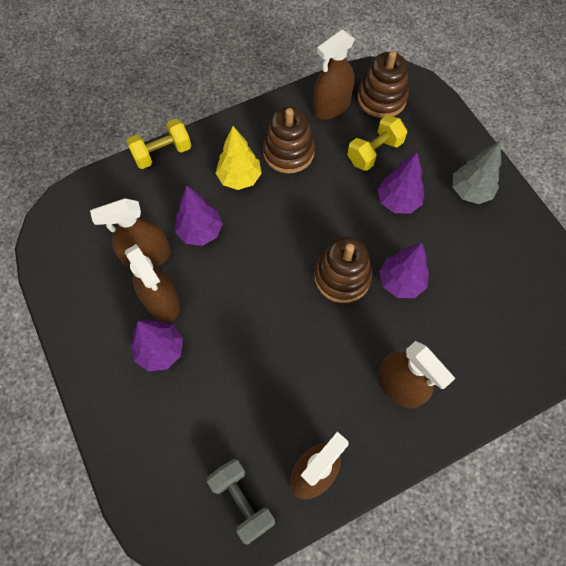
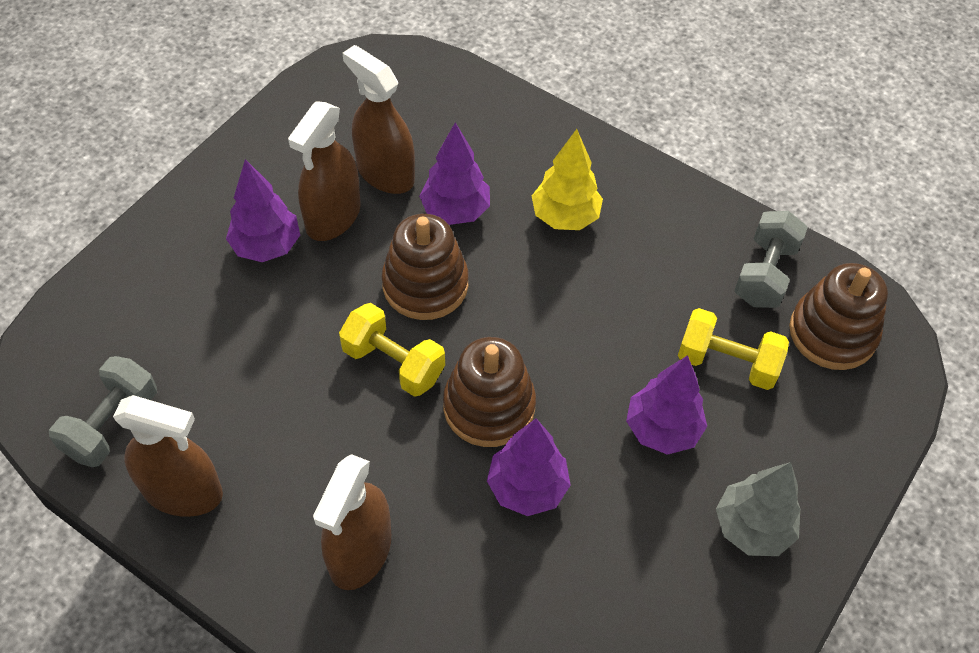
camera: 60 degrees right, 10 degrees down
(162, 153) = (544, 117): yellow dumbbell -> yellow dumbbell (393, 363)
(288, 152) = (647, 254): brown stacking toy -> brown stacking toy (425, 285)
(331, 107) = (765, 274): brown spray bottle -> grey dumbbell

